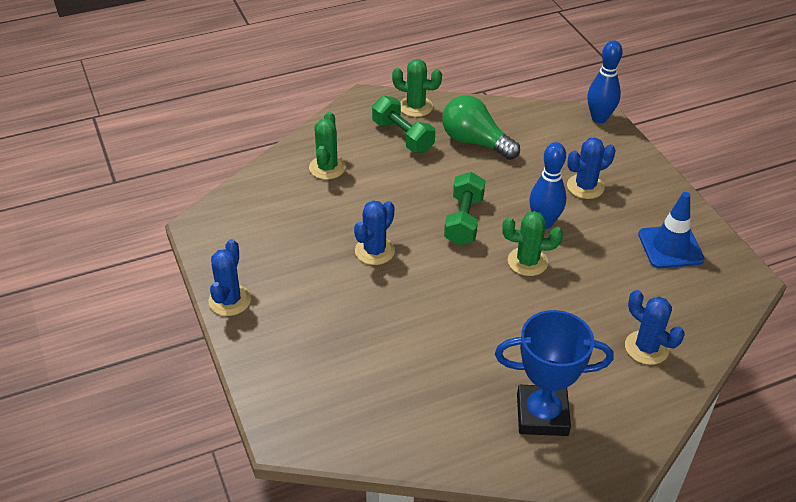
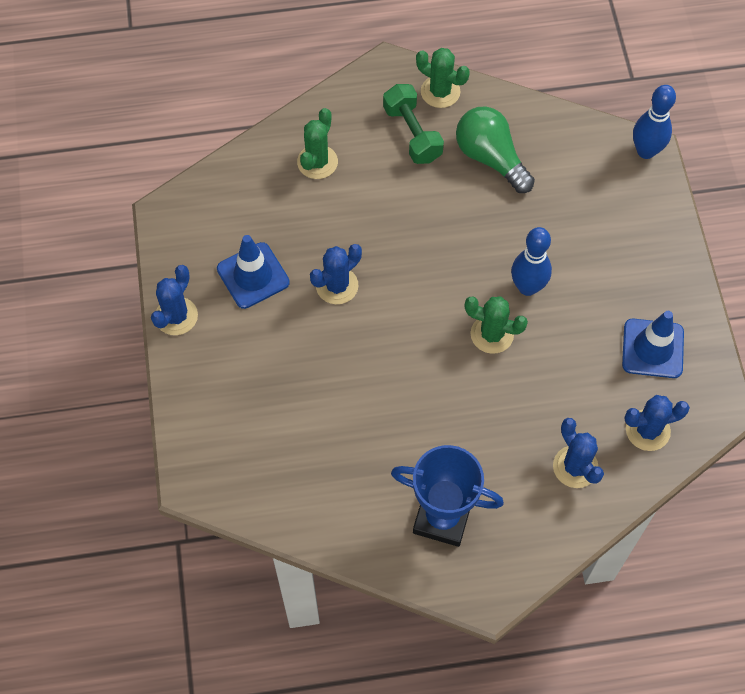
camera: 15 degrees right, 20 degrees up
(294, 257) = (253, 275): none -> blue traffic cone
(463, 220) = (442, 265): green dumbbell -> none
(585, 187) = (591, 247): blue cactus -> blue cactus (647, 430)

